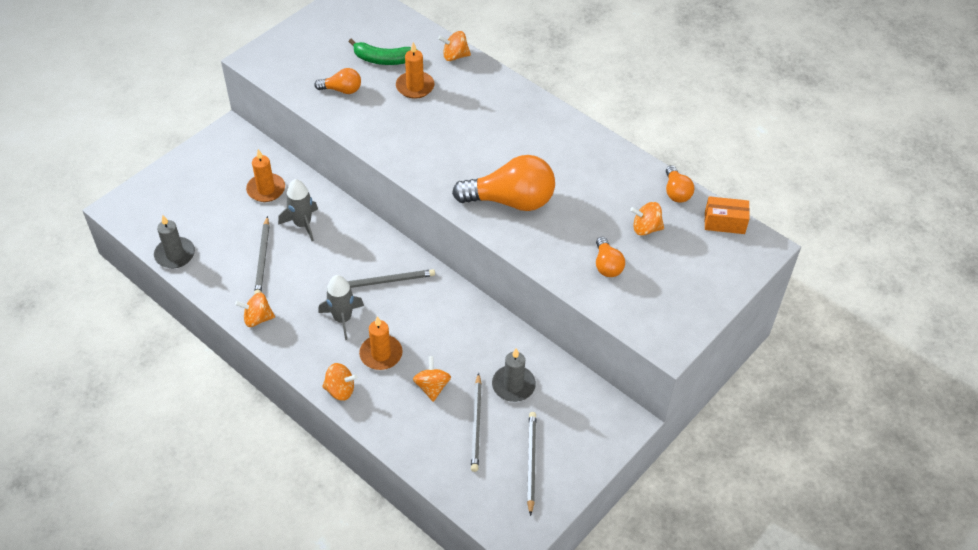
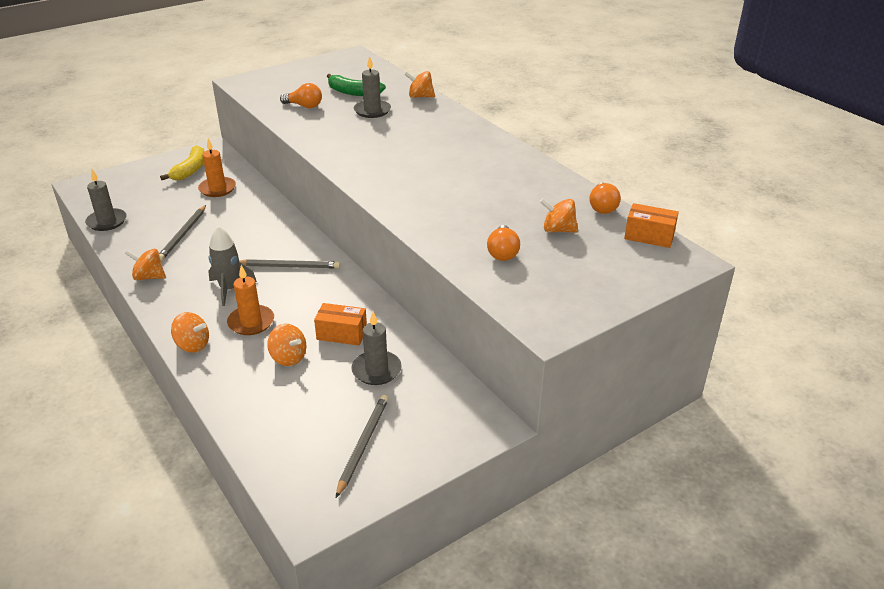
camera: 15 degrees right, 15 degrees down
(223, 166) = (190, 170): none -> yellow banana
(302, 224) = (235, 216): grey rocket -> none
(415, 87) = (372, 111): orange candle -> grey candle
(432, 387) = (288, 358): orange spinning top -> orange spinning top turned 120 degrees clockwise
(468, 352) = (342, 334): none -> orange box
(476, 424) = (319, 398): grey pencil -> none
(510, 201) = (423, 193): orange light bulb -> none

